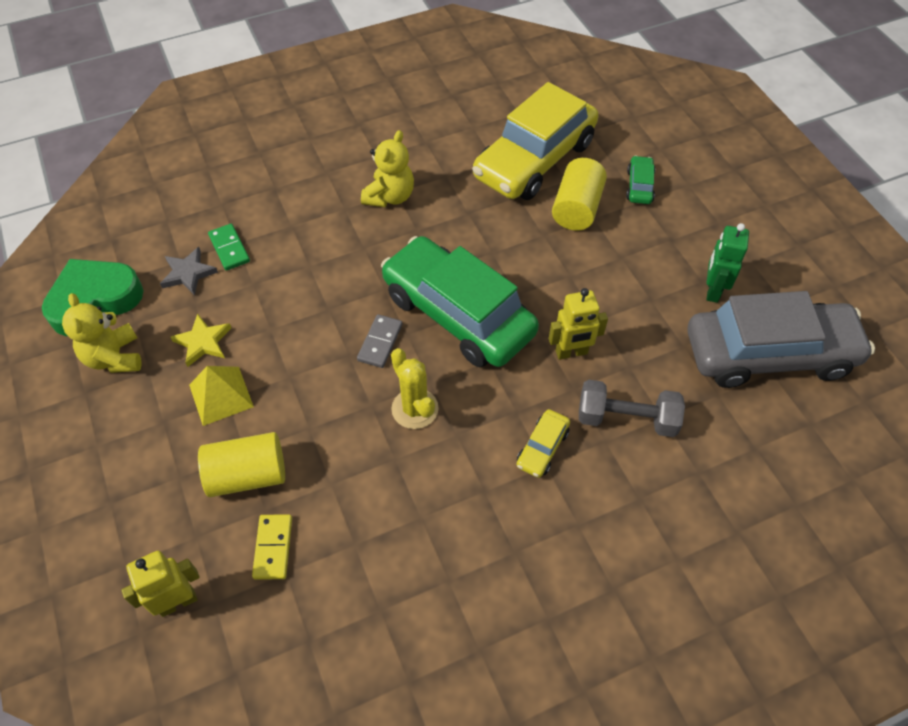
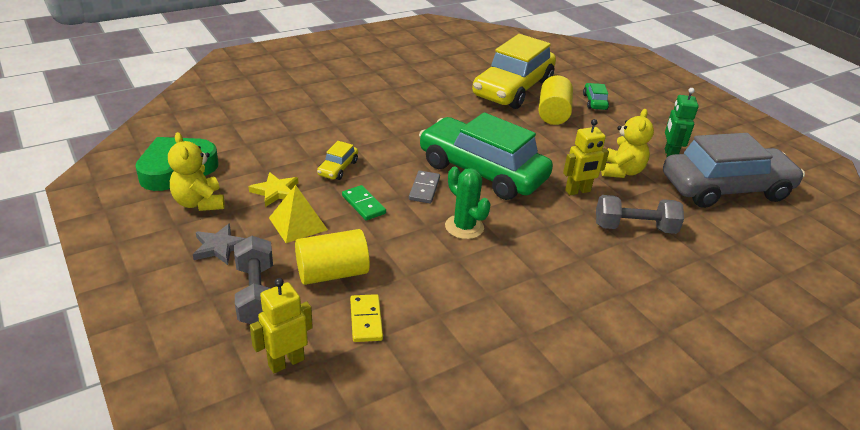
camera: 10 degrees left, 20 degrees down
(159, 503) = (256, 294): none -> grey dumbbell
(188, 273) = (255, 152): grey star -> grey star (219, 247)
(229, 248) = (287, 137): green domino -> green domino (364, 204)
(390, 196) = (409, 108): yellow teddy bear -> yellow teddy bear (621, 171)
(415, 409) = (464, 227): yellow cactus -> green cactus
(542, 448) = (575, 247): yellow car -> yellow car (338, 168)

